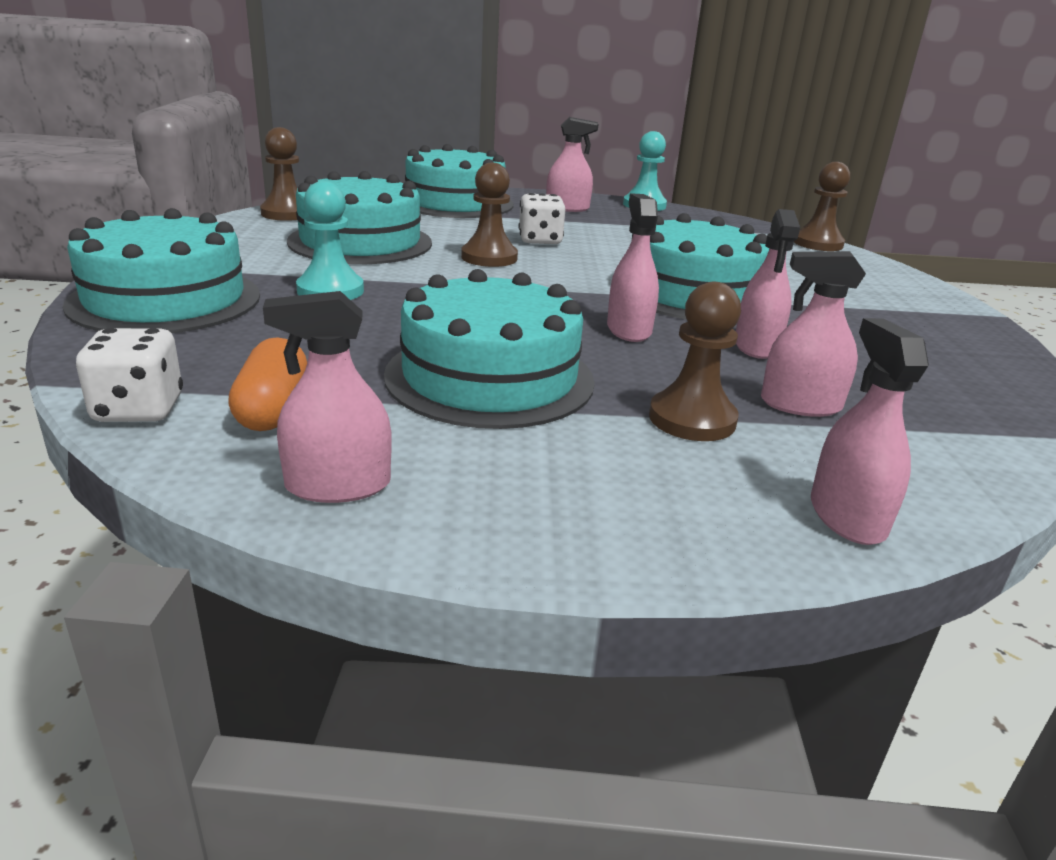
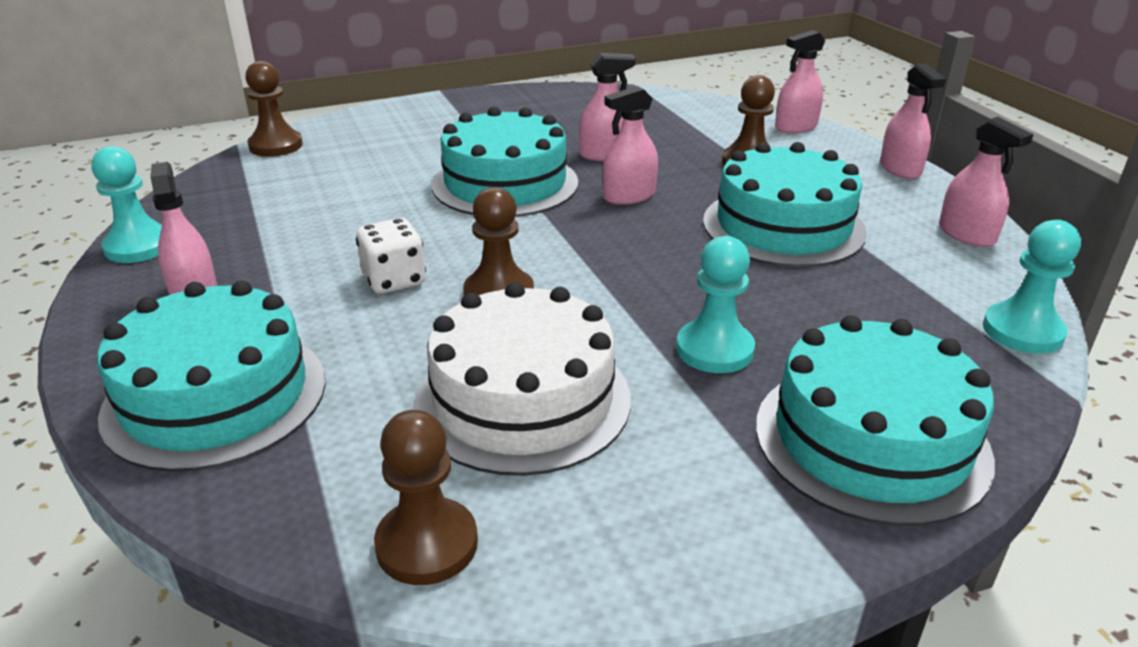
camera: 110 degrees left, 5 degrees up
(139, 409) = (1022, 331): white dice -> turquoise pawn
(272, 408) = (939, 283): orange capsule -> none
(360, 242) = (523, 399): turquoise cake -> white cake
(800, 405) = (687, 139): pink spray bottle -> pink spray bottle (900, 169)

